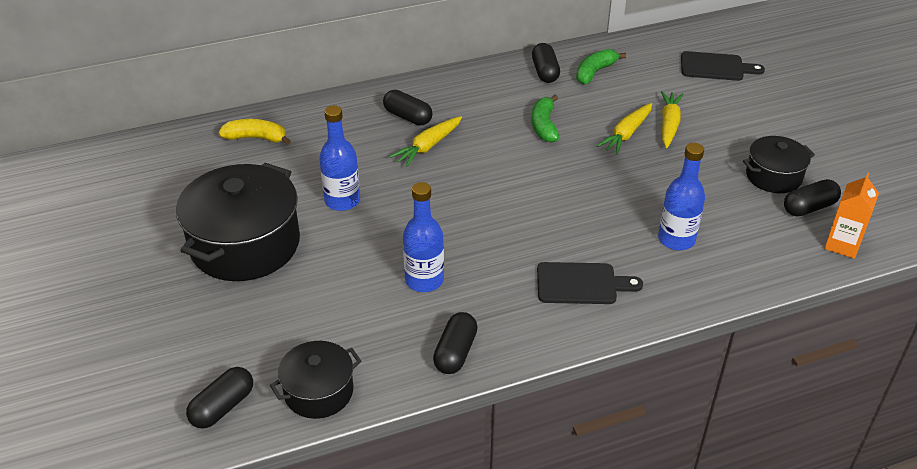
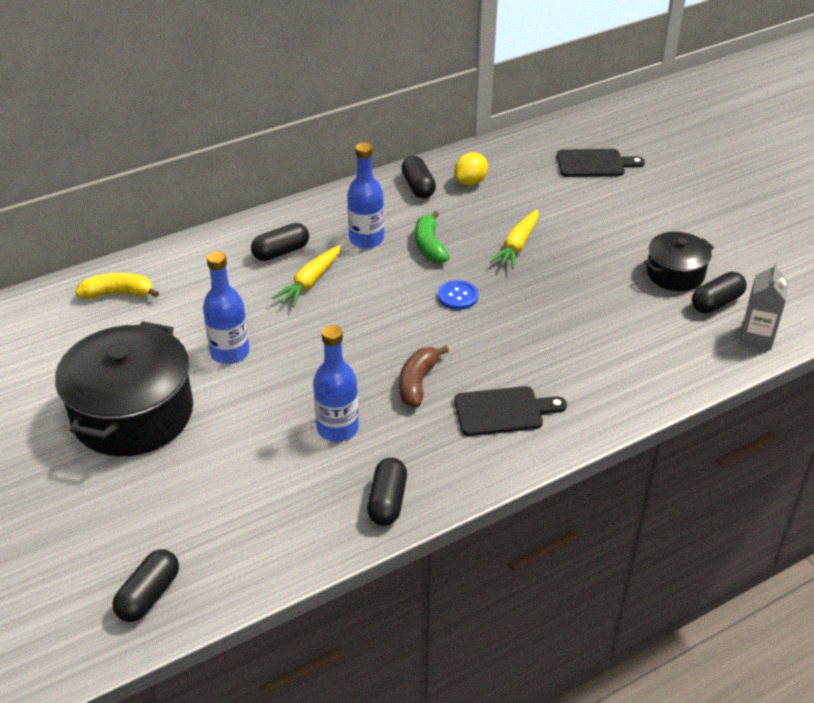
camera: 10 degrees left, 0 degrees up
(319, 392) = (250, 564): black pot -> none
(408, 117) = (281, 252): black capsule -> black capsule turned 60 degrees counterclockwise
(506, 248) = (417, 382): none -> brown banana
(561, 174) = (457, 296): none -> blue button
(594, 72) = (470, 182): green banana -> yellow lemon
(669, 124) = (559, 230): yellow carrot -> none
(676, 239) = (590, 352): blue bottle -> blue bottle (366, 239)
(842, 245) = (756, 337): orange carton -> grey carton

